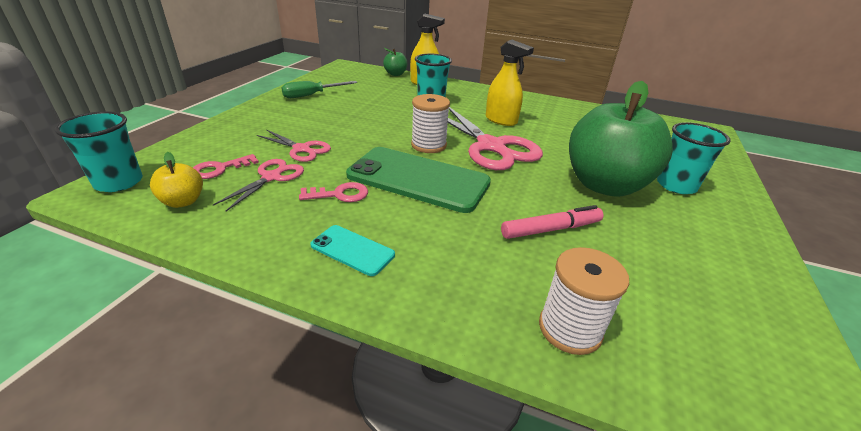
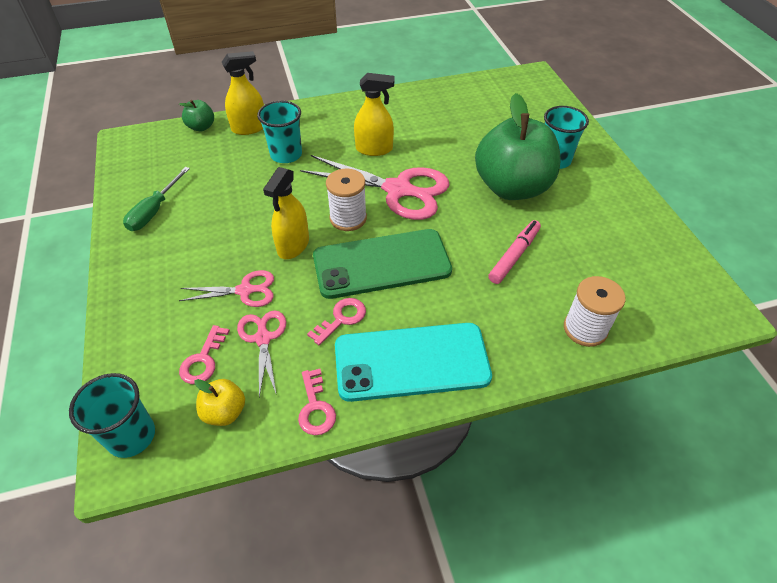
camera: 35 degrees left, 15 degrees up
(238, 235) = (315, 407): none -> pink key
(352, 250) = (411, 361): turquoise phone -> turquoise phone, size x2.13
(368, 142) = (293, 245): none -> yellow spray bottle

